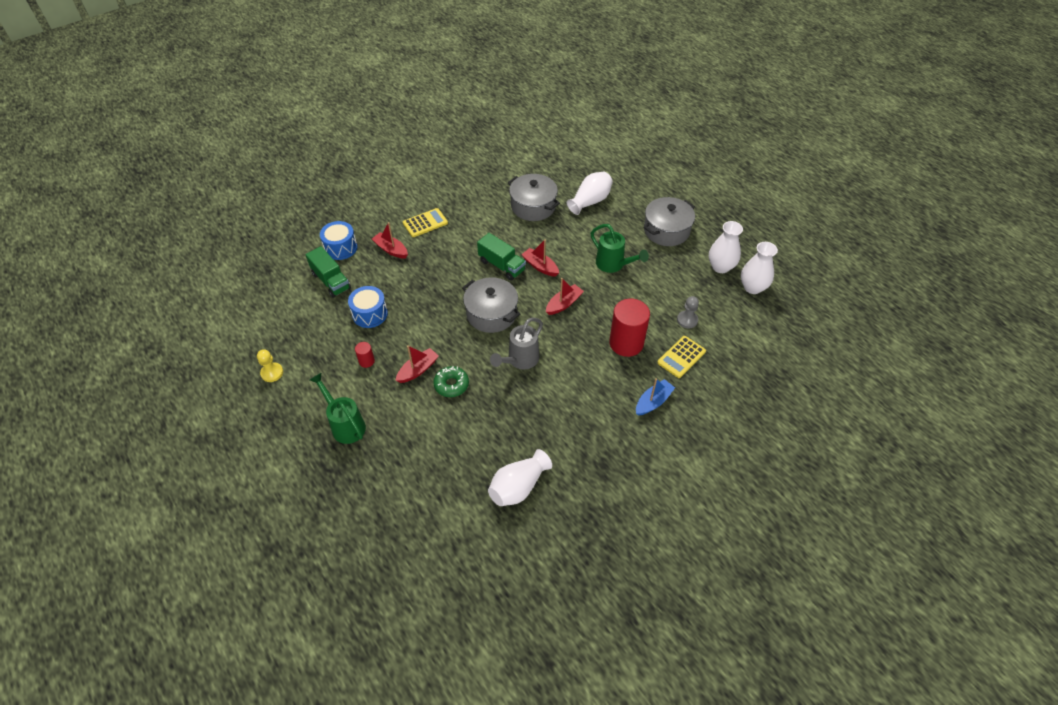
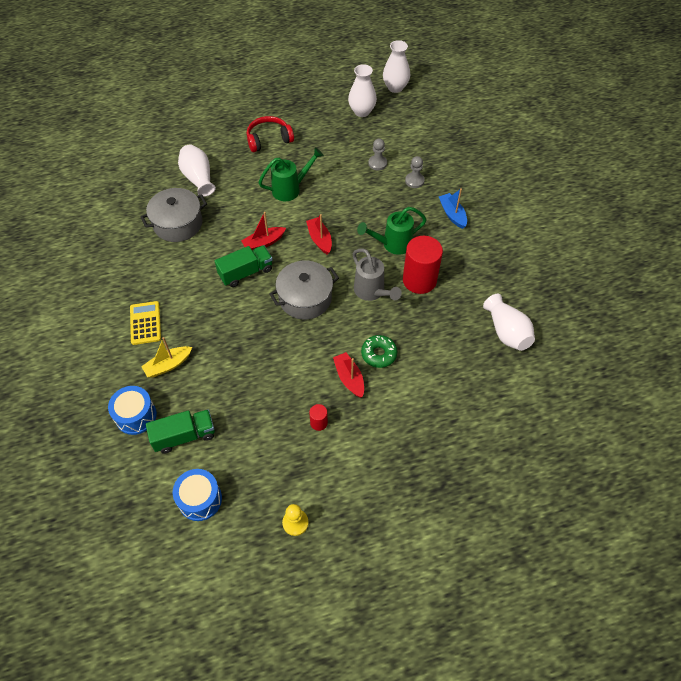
camera: 70 degrees left, 5 degrees up
(345, 425) = (393, 459): green watering can -> green watering can (392, 244)
(370, 314) = (254, 406): blue drum -> blue drum (200, 499)
(391, 250) = (168, 365): red boat -> yellow boat
(626, 343) = (384, 211): red cylinder -> red cylinder (419, 280)
(666, 230) = (268, 139): grey pot -> red headphones
(681, 357) = (414, 181): yellow calculator -> grey pawn
(720, 267) = (330, 121): white vase -> white vase (395, 87)

